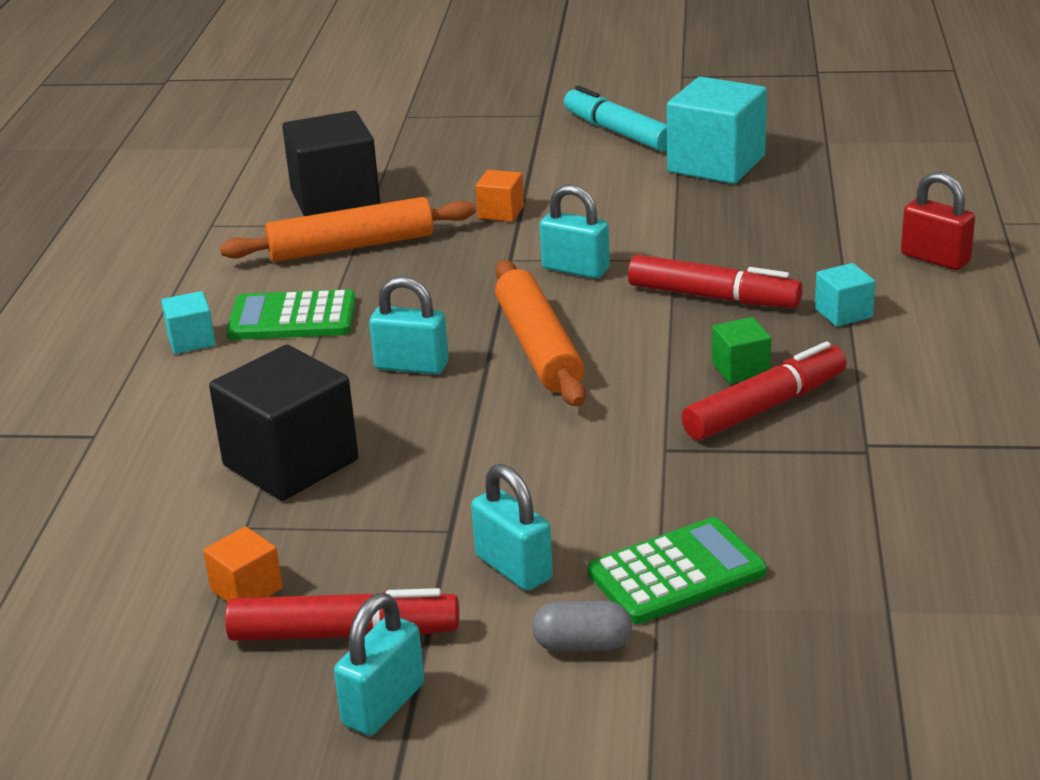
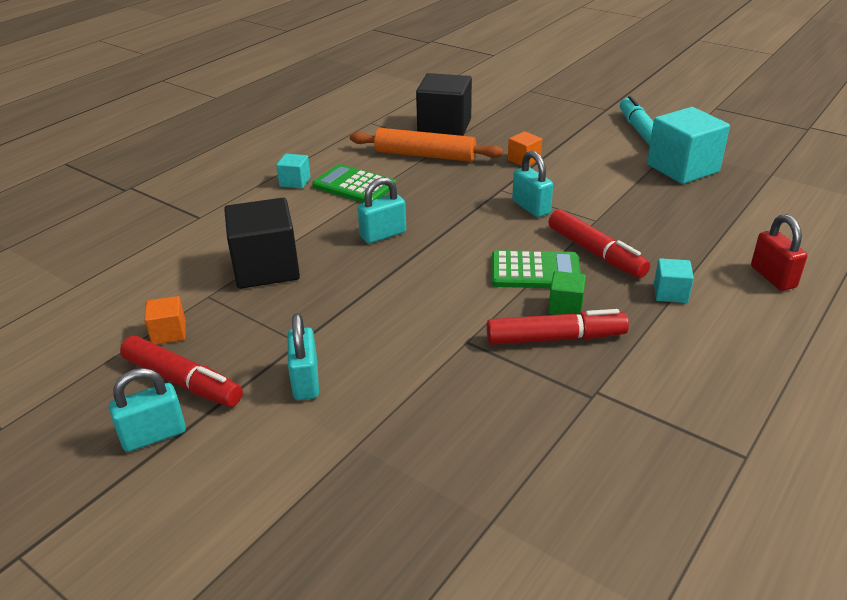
camera: 30 degrees right, 5 degrees up
(411, 366) = (383, 234): turquoise padlock -> turquoise padlock turned 75 degrees counterclockwise
(539, 347) = (461, 248): orange rolling pin -> none
(582, 645) = (289, 450): grey capsule -> none
(676, 572) = (389, 428): green calculator -> green calculator (535, 271)

